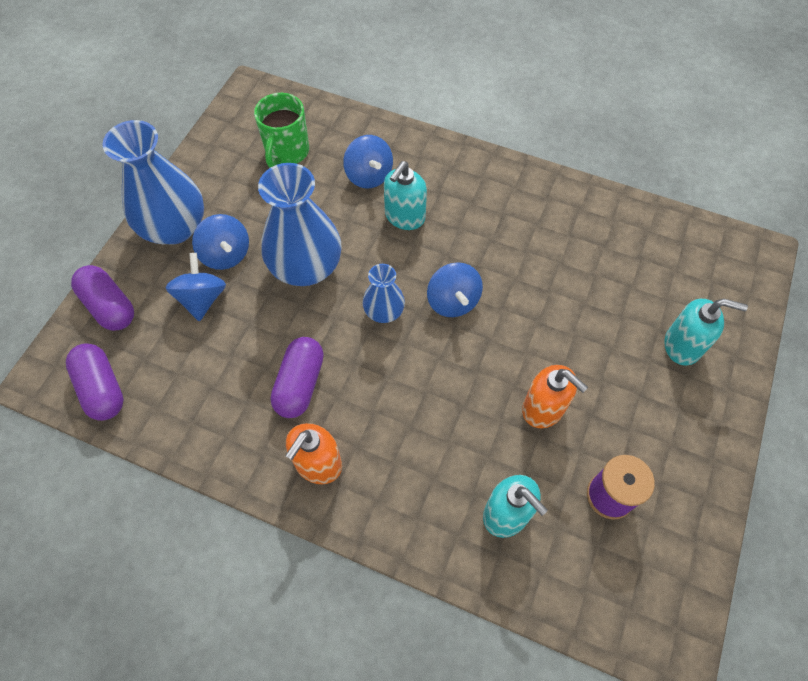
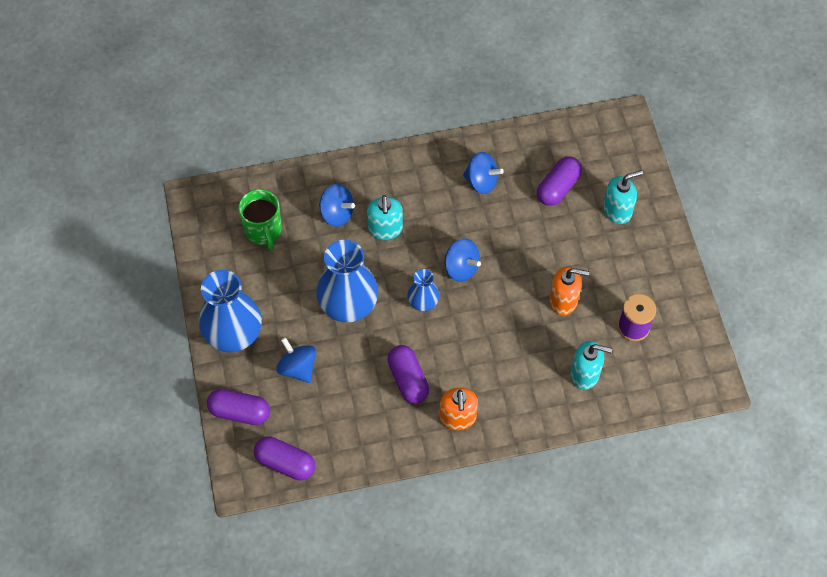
camera: 35 degrees left, 0 degrees up
(226, 254) = (286, 329): blue spinning top -> blue spinning top (481, 181)
(626, 281) = (558, 187): none -> purple capsule

